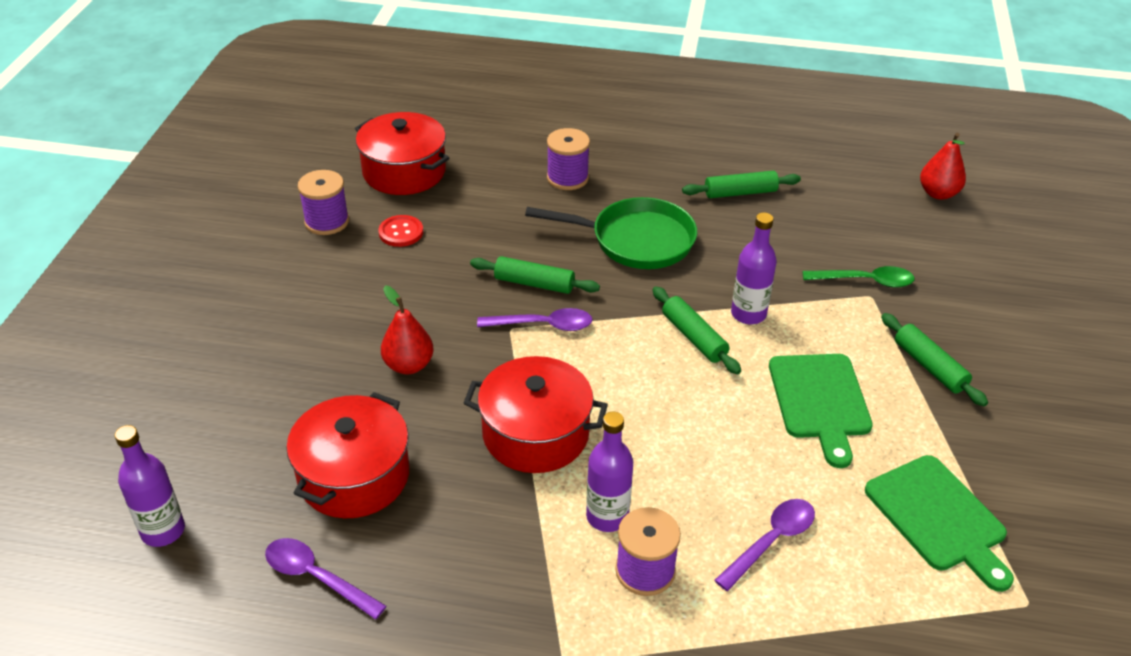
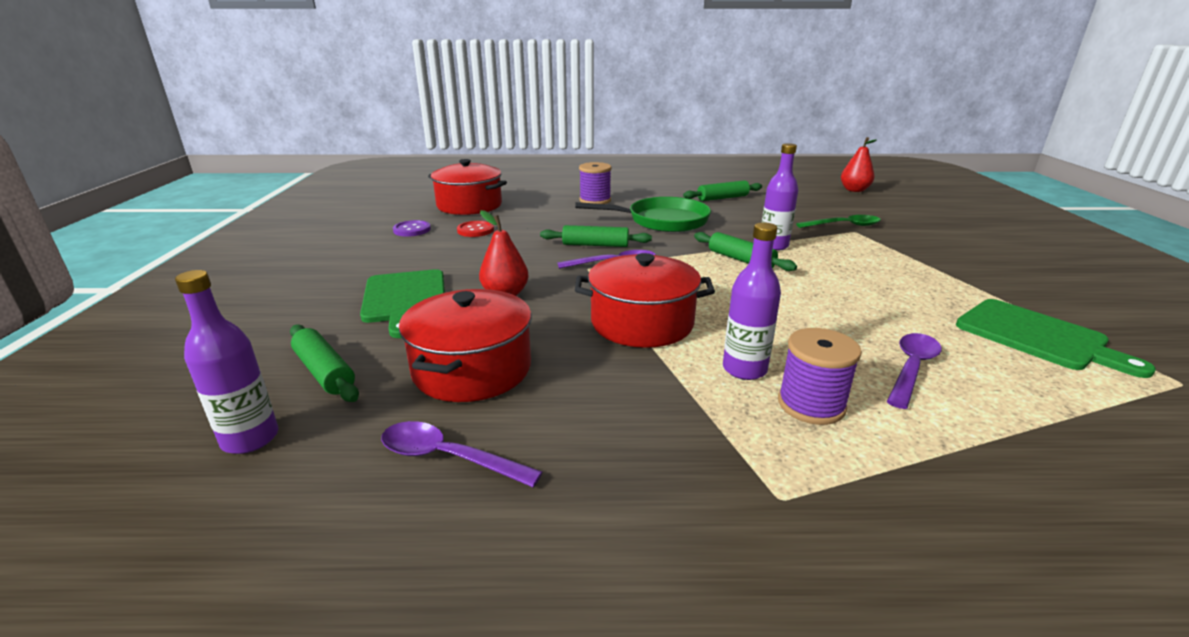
camera: 10 degrees left, 15 degrees down
(327, 221) = (412, 230): purple spool -> purple button
(820, 401) = (869, 282): green cutting board -> green cutting board (405, 299)
(929, 366) = (932, 258): green rolling pin -> green rolling pin (325, 372)

